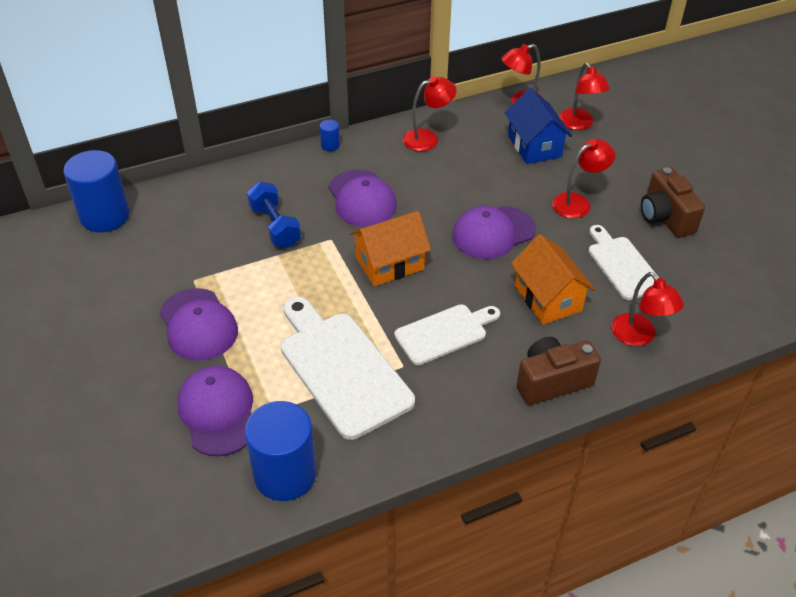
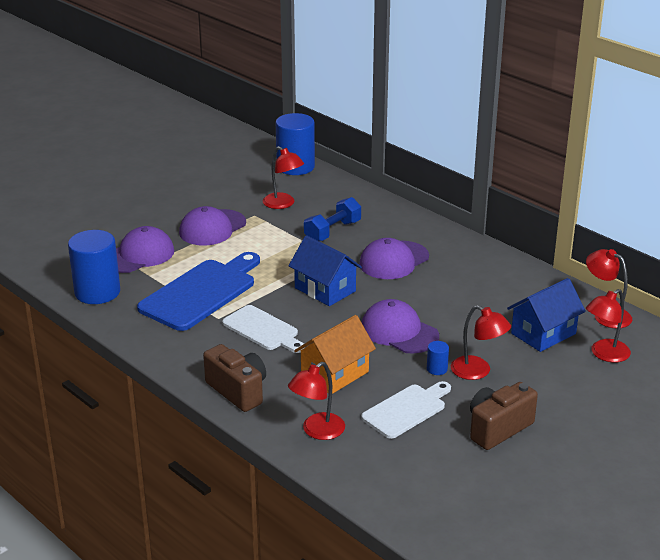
camera: 70 degrees right, 15 degrees down
(330, 145) = (450, 231): blue cylinder -> blue cylinder (437, 369)
(342, 369) = (201, 293): white cutting board -> blue cutting board
(390, 264) = (325, 289): orange house -> blue house
(427, 138) = (502, 275): red lamp -> red lamp (283, 204)

